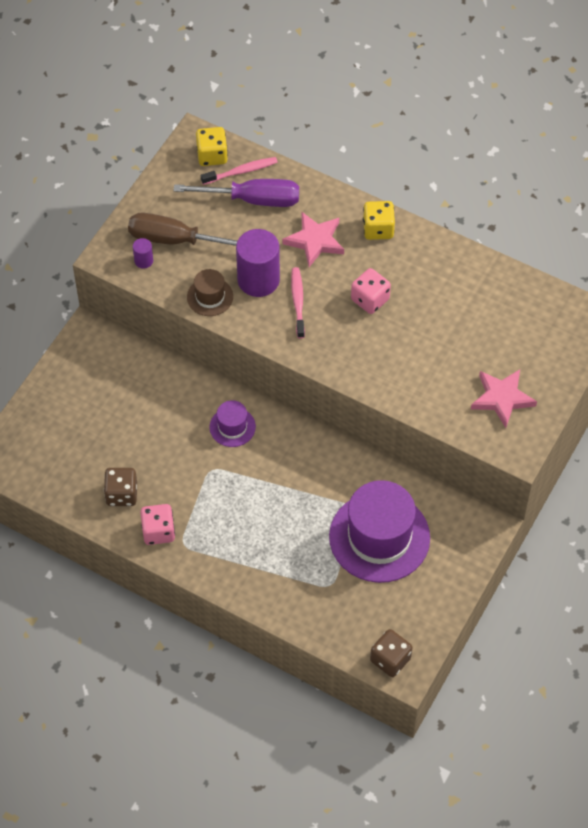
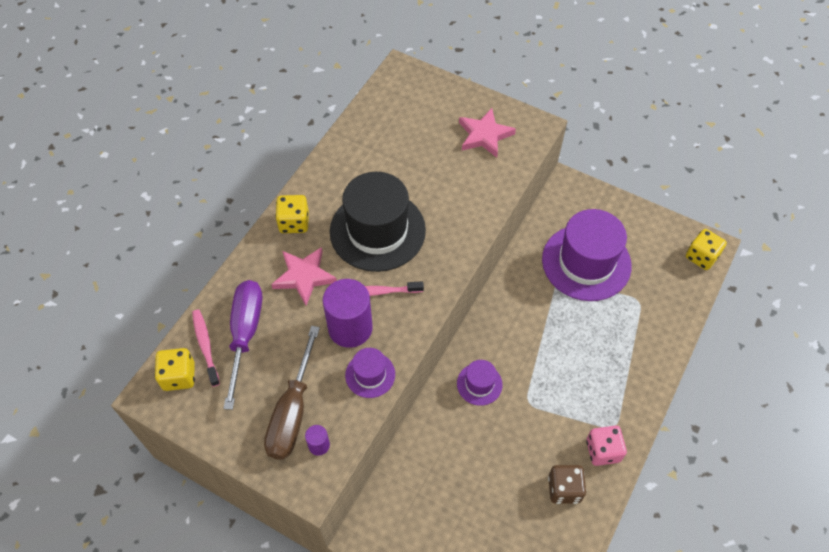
camera: 90 degrees left, 0 degrees up
(210, 297) = (370, 374): brown hat -> purple hat
(370, 299) = (377, 231): pink dice -> black hat
(390, 659) = (701, 257): brown dice -> yellow dice

